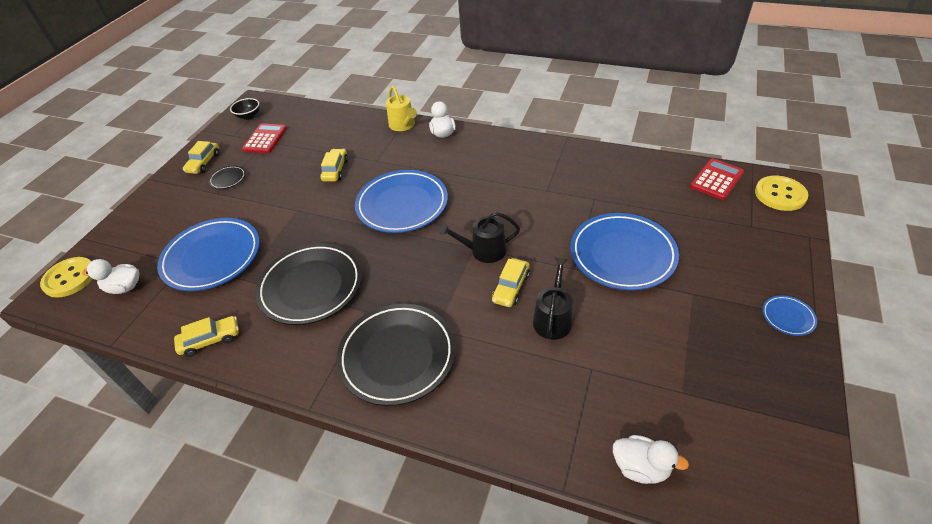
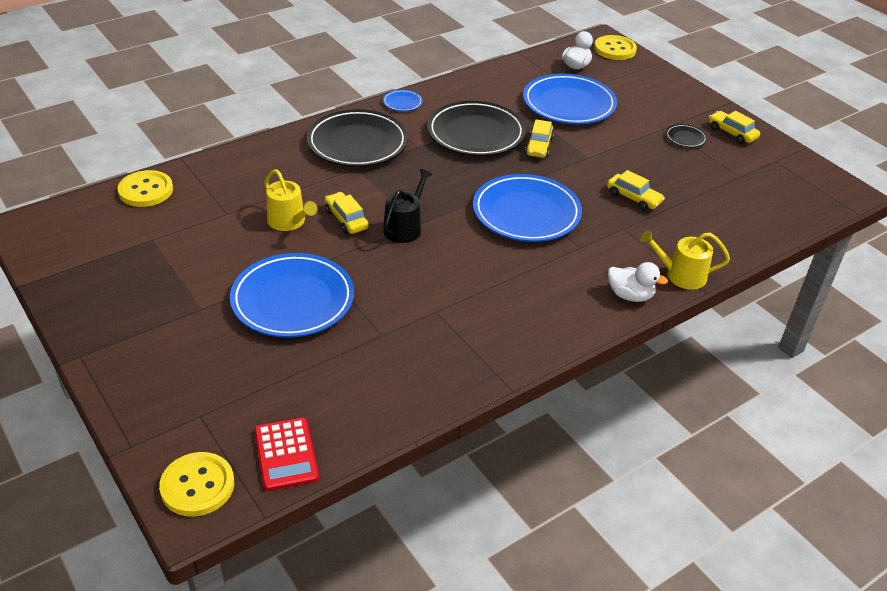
camera: 120 degrees right, 5 degrees down
(210, 340) = (474, 84): yellow car -> yellow car (539, 146)
(248, 116) = (813, 181): black bowl -> none
(265, 139) = (746, 177): red calculator -> none
(553, 318) = (289, 222): black watering can -> yellow watering can
(640, 467) = (146, 190): white duck -> yellow button
(788, 317) = (105, 342): blue plate -> blue plate (402, 103)

